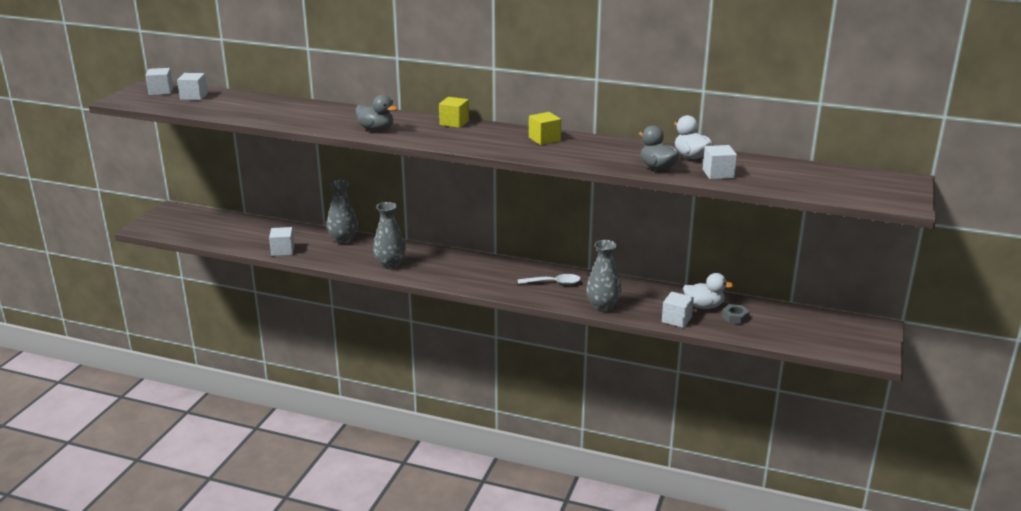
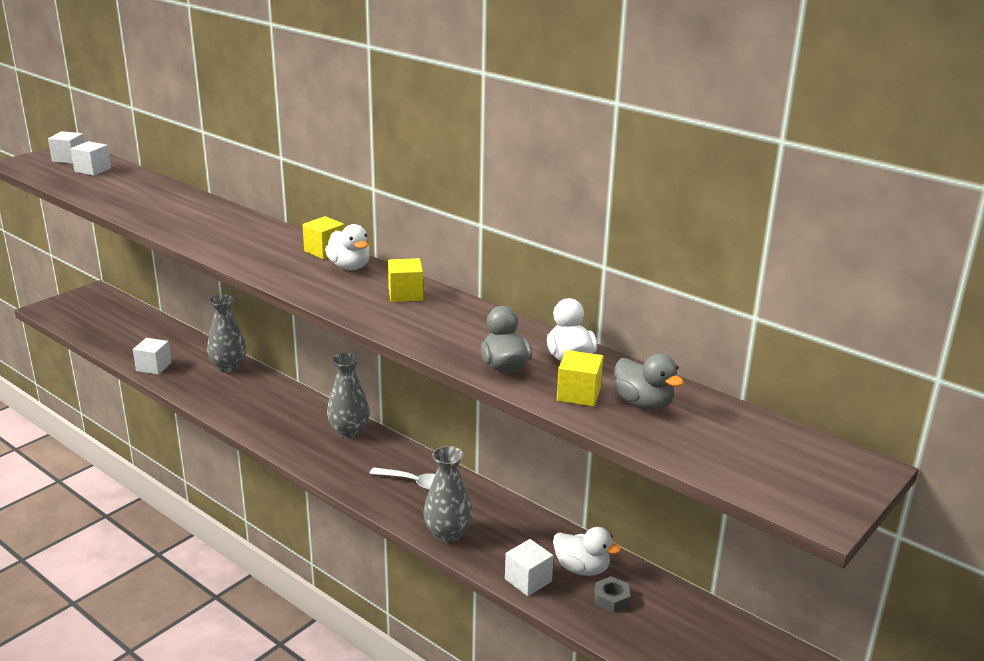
camera: 20 degrees right, 0 degrees up
(376, 129) = (226, 244): grey duck -> grey duck (643, 404)
(390, 264) = (249, 411): grey vase -> grey vase (349, 431)
(484, 129) = (349, 267): none -> white duck
(718, 173) = (578, 394): white cube -> yellow cube

